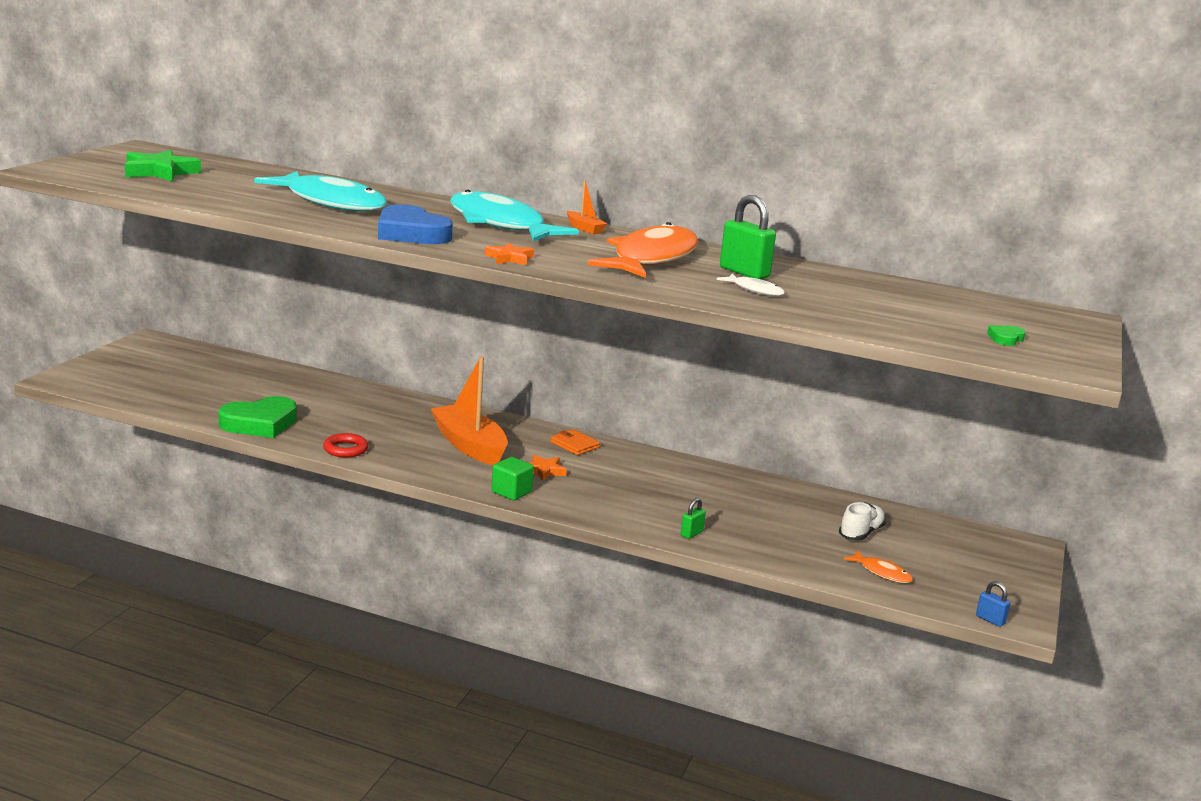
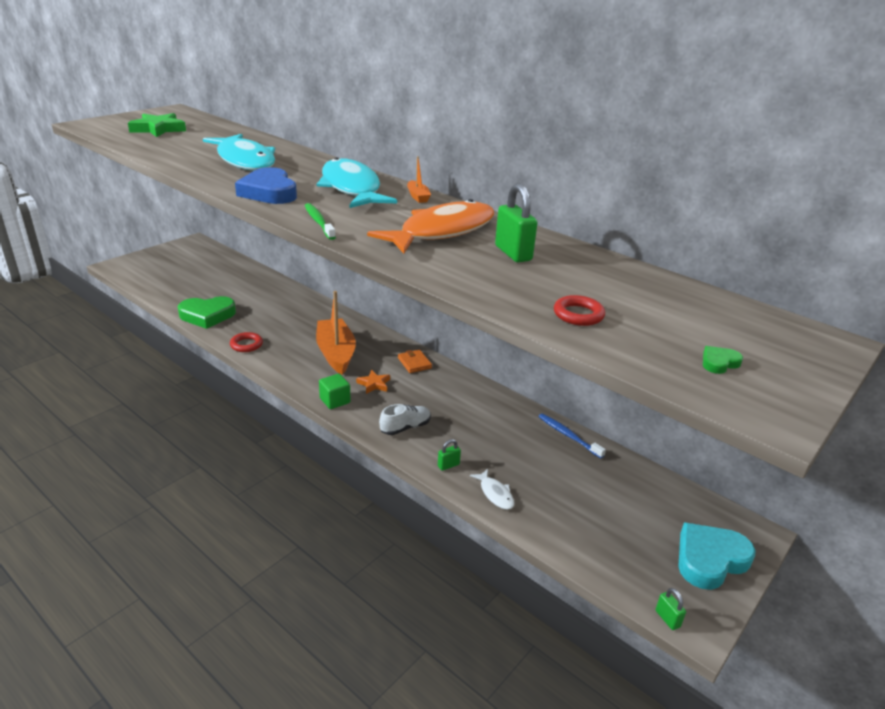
camera: 20 degrees right, 10 degrees up
(509, 258) = (319, 222): orange star -> green toothbrush
(755, 290) = (503, 274): white fish -> white fish (495, 494)
(798, 491) = (568, 436): none -> blue toothbrush
(857, 315) = (578, 315): none -> red ring
(861, 533) = (598, 490): white shoe -> white shoe (405, 427)
(882, 572) = (591, 539): orange fish -> none
(990, 620) = (667, 619): blue padlock -> green padlock
(1000, 571) = (710, 559): none -> turquoise heart

